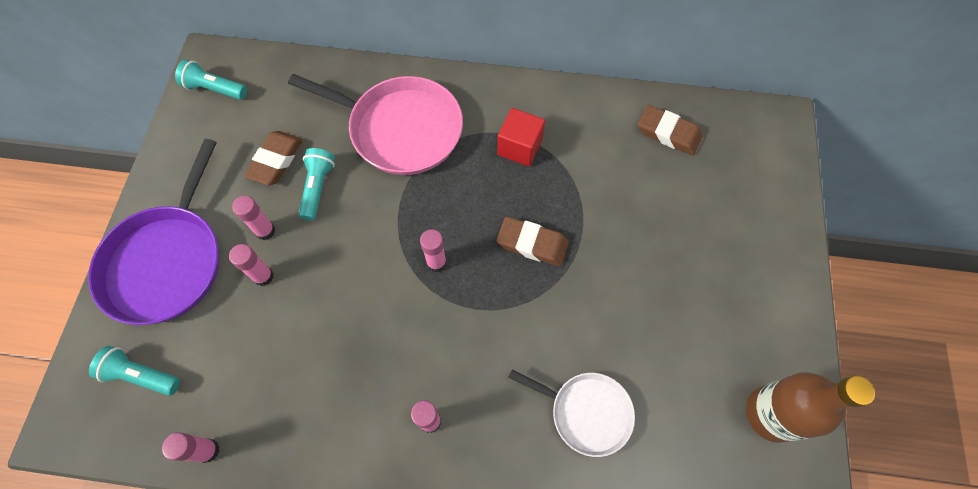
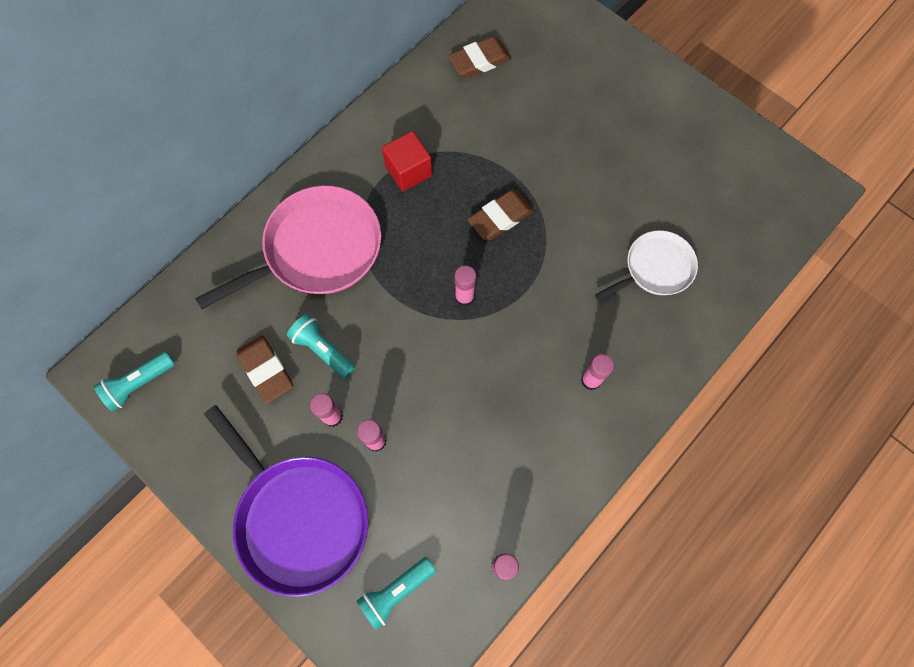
camera: 55 degrees left, 5 degrees up
(771, 414) = (732, 154): brown bottle -> none

